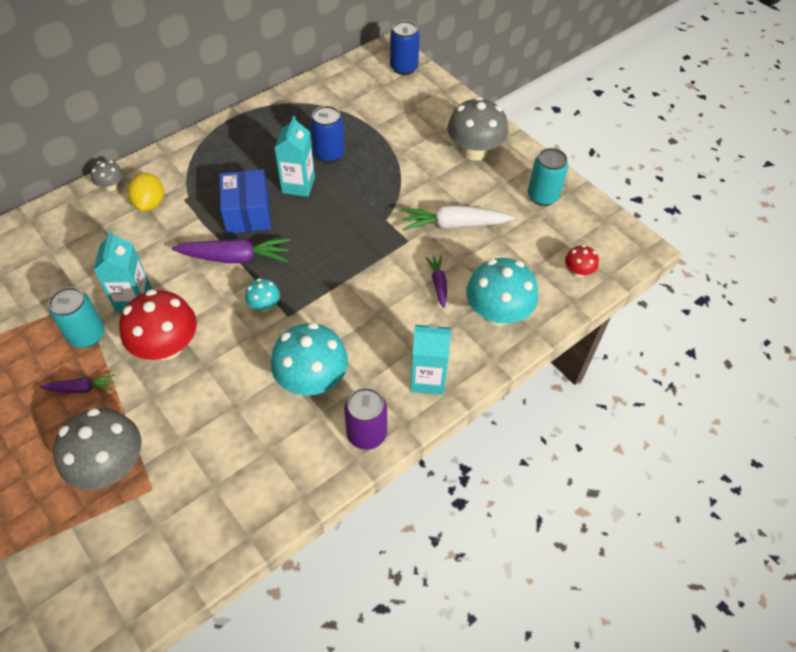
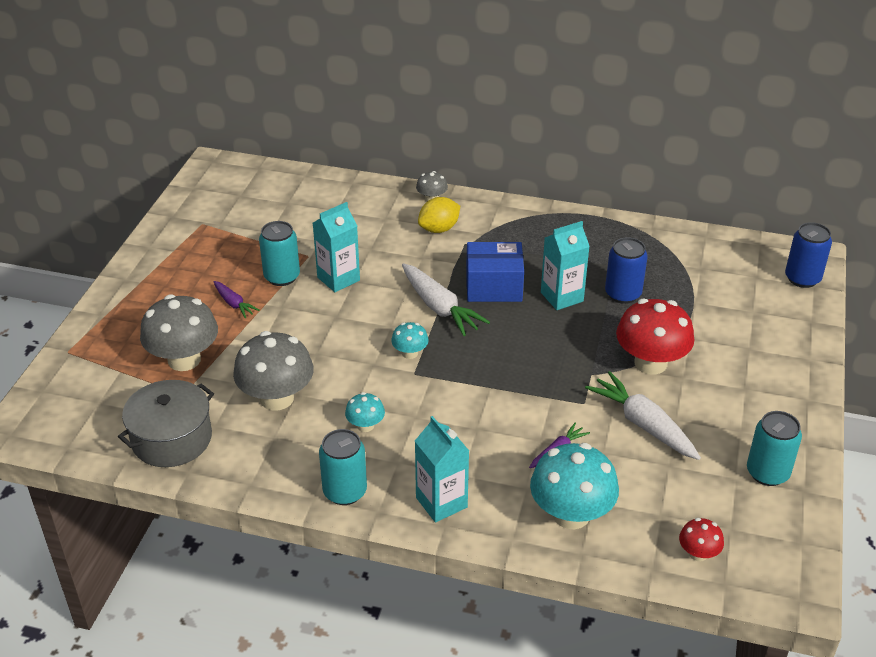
camera: 55 degrees right, 15 degrees down
(167, 346) = (313, 323): red mushroom -> red mushroom (650, 363)
(198, 528) = (172, 439): none -> grey pot
(235, 257) = (439, 307): purple carrot -> white carrot
(248, 213) = (494, 286): blue box -> blue box turned 45 degrees clockwise
(312, 379) = (365, 425): turquoise mushroom -> turquoise mushroom, size x0.49
(366, 433) = (345, 491): purple can -> turquoise can
(474, 151) = (760, 388): grey mushroom -> grey mushroom (277, 398)

